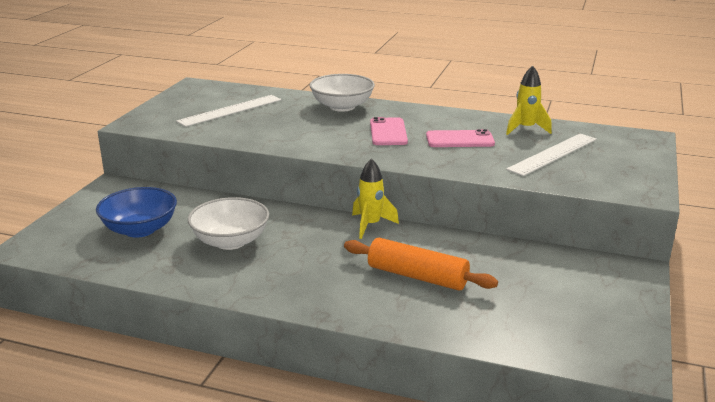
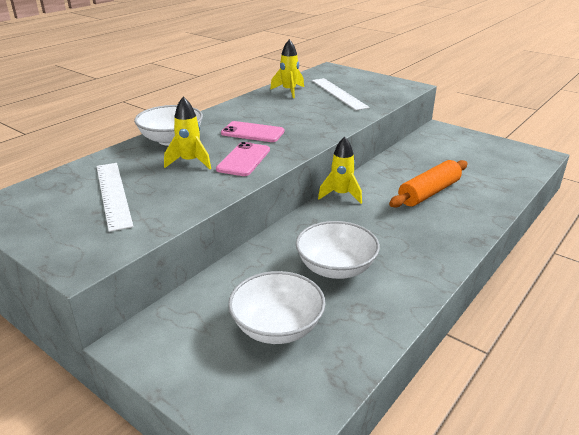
camera: 70 degrees left, 5 degrees up
(140, 229) = (277, 327): blue bowl -> white bowl
(302, 121) = (190, 162): none -> yellow rocket
(460, 140) = (291, 113): pink phone -> pink phone (244, 160)

